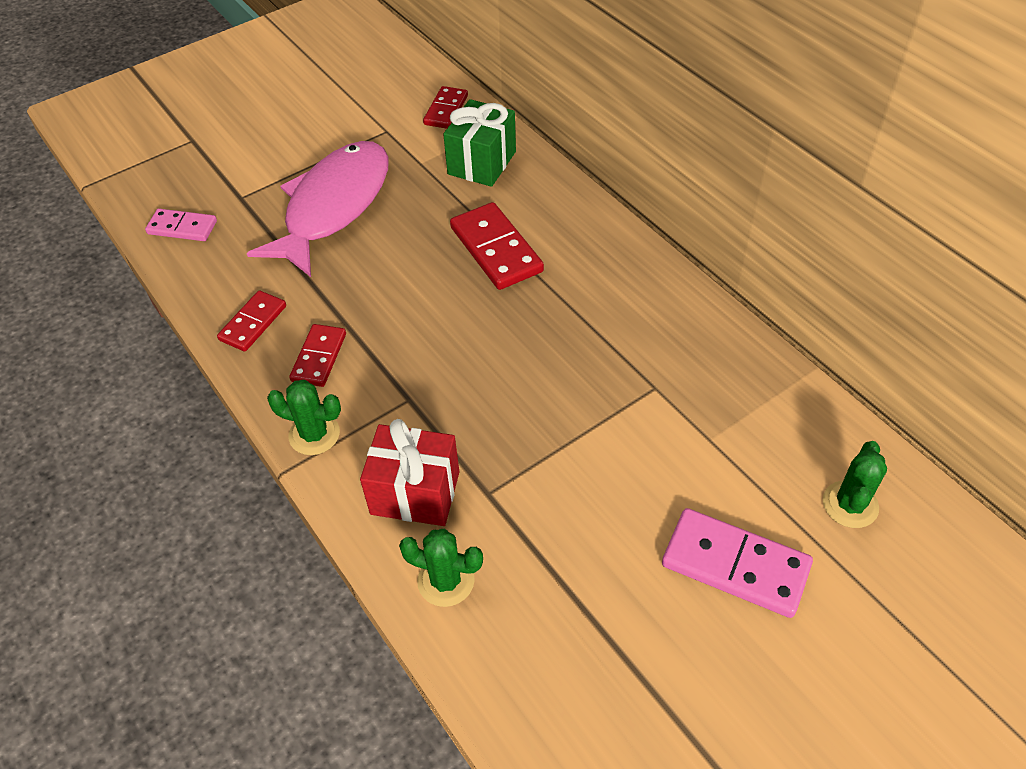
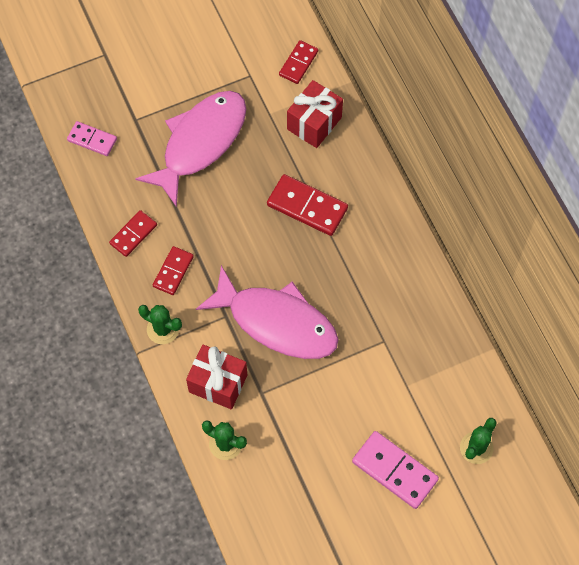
camera: 10 degrees right, 15 degrees up
(482, 163) = (314, 123): green gift -> red gift
(487, 393) = (276, 322): none -> pink fish
(496, 249) = (307, 206): red domino -> red domino turned 45 degrees counterclockwise

